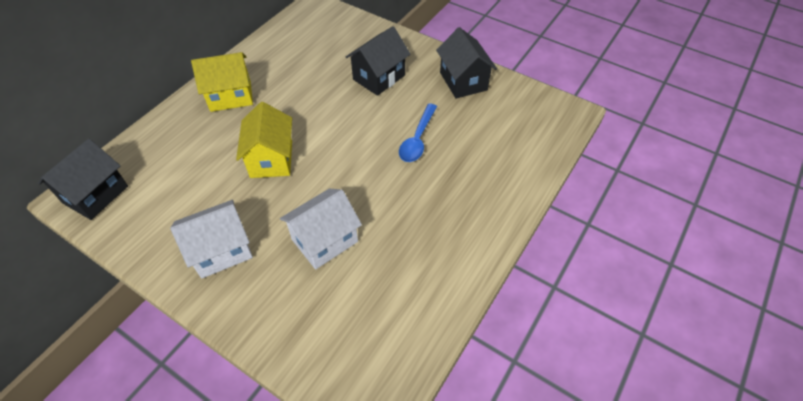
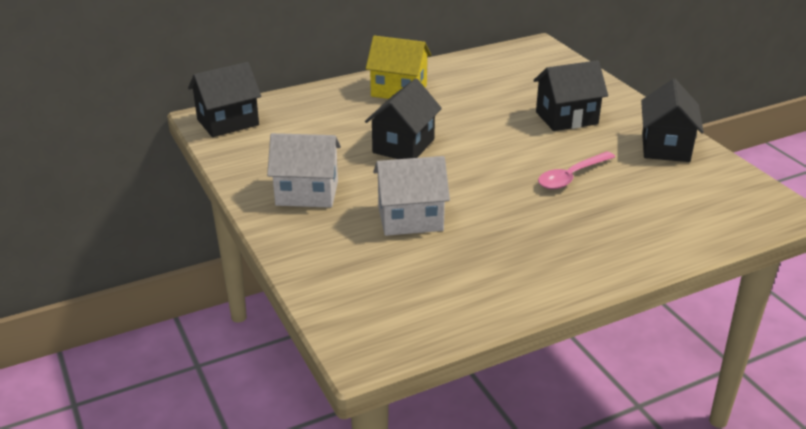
camera: 30 degrees right, 20 degrees down
(271, 159) = (403, 146): yellow house -> black house
(417, 139) = (571, 177): blue spoon -> pink spoon

